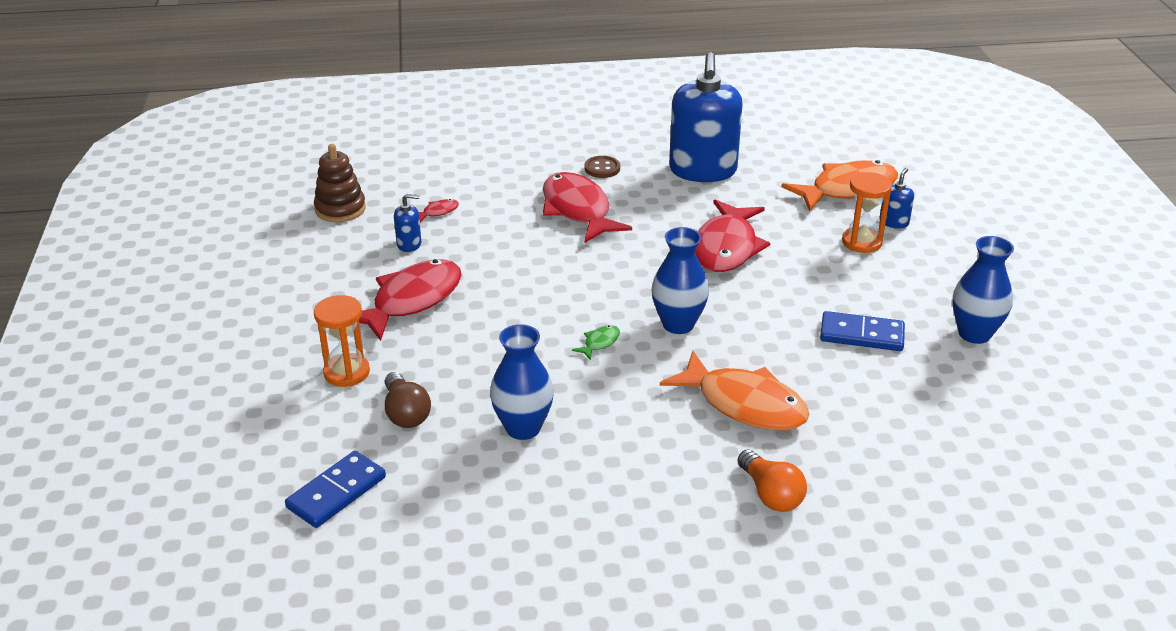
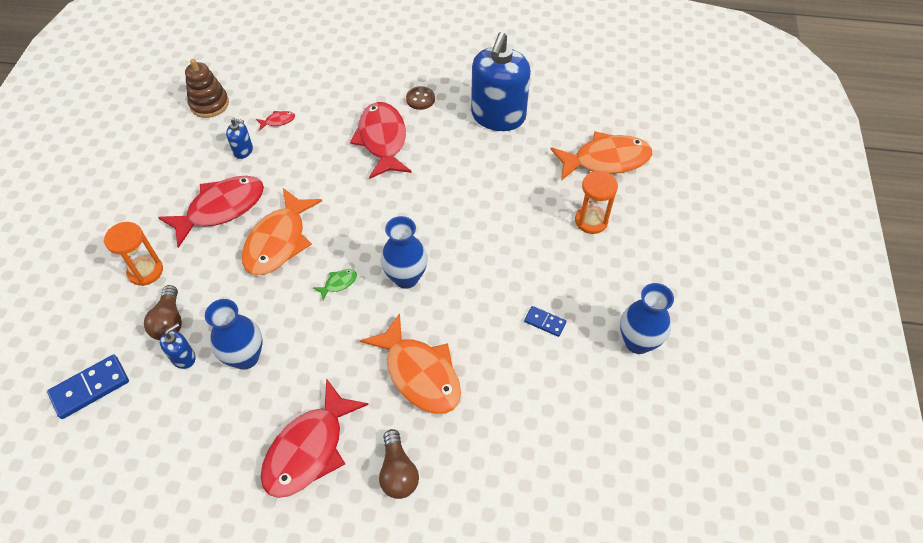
camera: 15 degrees right, 20 degrees up
(503, 317) = (279, 241): none -> orange fish
(726, 247) = (479, 204): red fish -> red fish (309, 449)
(771, 494) = (398, 472): orange light bulb -> brown light bulb
(861, 335) = (544, 322): blue domino -> blue domino, size x0.58
(894, 222) = (628, 204): blue soap dispenser -> blue soap dispenser (183, 357)

